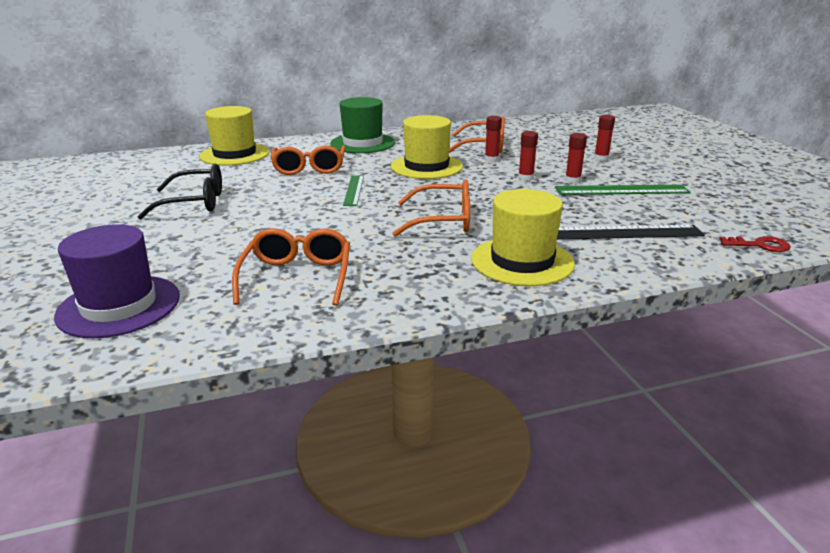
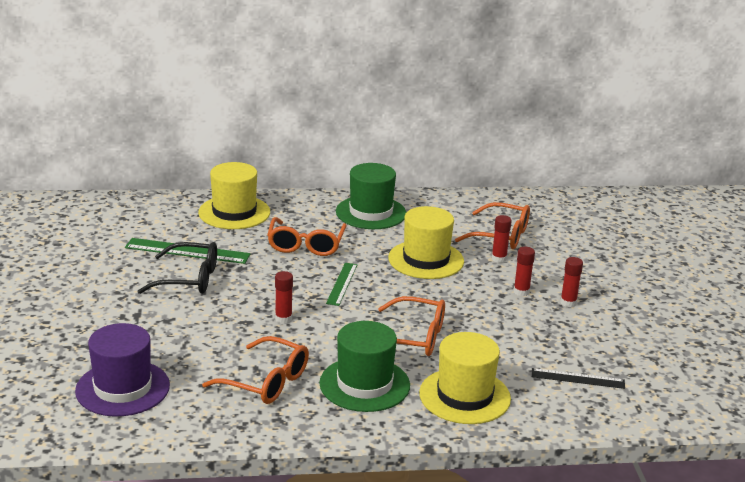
camera: 10 degrees right, 0 degrees up
(297, 277) = (266, 382): orange glasses -> orange glasses turned 105 degrees clockwise
(409, 265) = (364, 384): none -> green hat
(601, 159) = (618, 274): red glue stick -> red glue stick (283, 319)
(621, 190) = (611, 323): green ruler -> green ruler (187, 251)
(624, 233) = (578, 378): black ruler -> black ruler, size x0.64
(759, 245) = (696, 413): red key -> none

